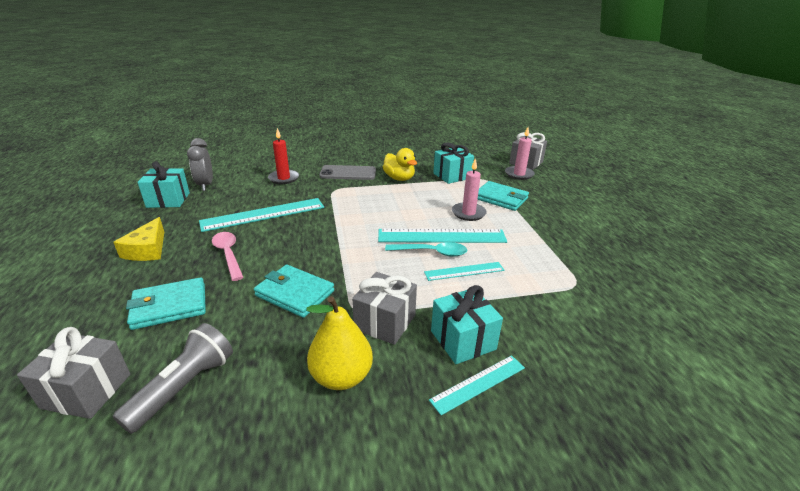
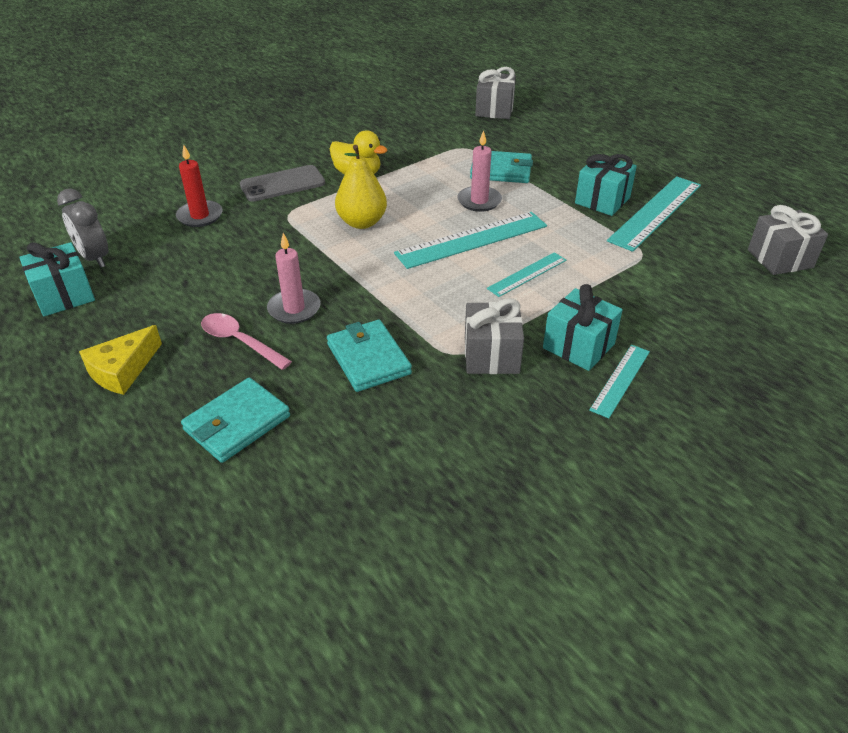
camera: 25 degrees left, 10 degrees up
(87, 391) = (248, 534): grey gift -> grey gift (780, 259)
(147, 249) = (122, 370): yellow cheese -> yellow cheese turned 60 degrees clockwise
(184, 387) = (349, 490): grey flashlight -> none
(263, 214) = (227, 276): turquoise ruler -> turquoise ruler (655, 212)
(295, 293) = (368, 359): turquoise wallet -> turquoise wallet turned 60 degrees clockwise
(341, 377) = (495, 421): yellow pear -> yellow pear (362, 222)
(431, 252) = (476, 263): turquoise spoon -> none
(452, 176) = (420, 153): turquoise gift -> turquoise gift (602, 200)
(519, 174) = (498, 130): pink candle -> pink candle (294, 309)

